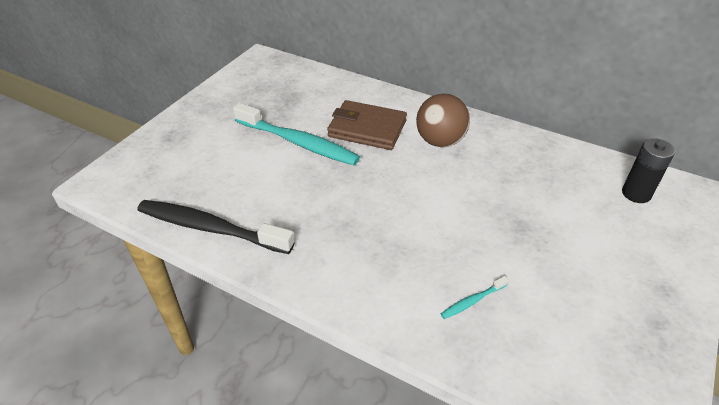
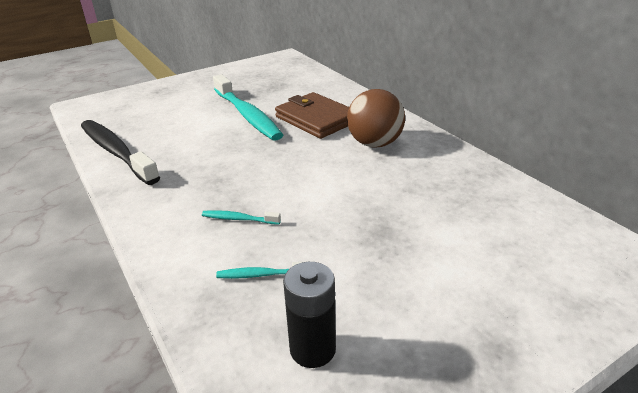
camera: 30 degrees right, 10 degrees down
(404, 257) = (239, 219): none -> turquoise toothbrush
(636, 193) = (559, 245): black battery -> black battery (312, 349)

